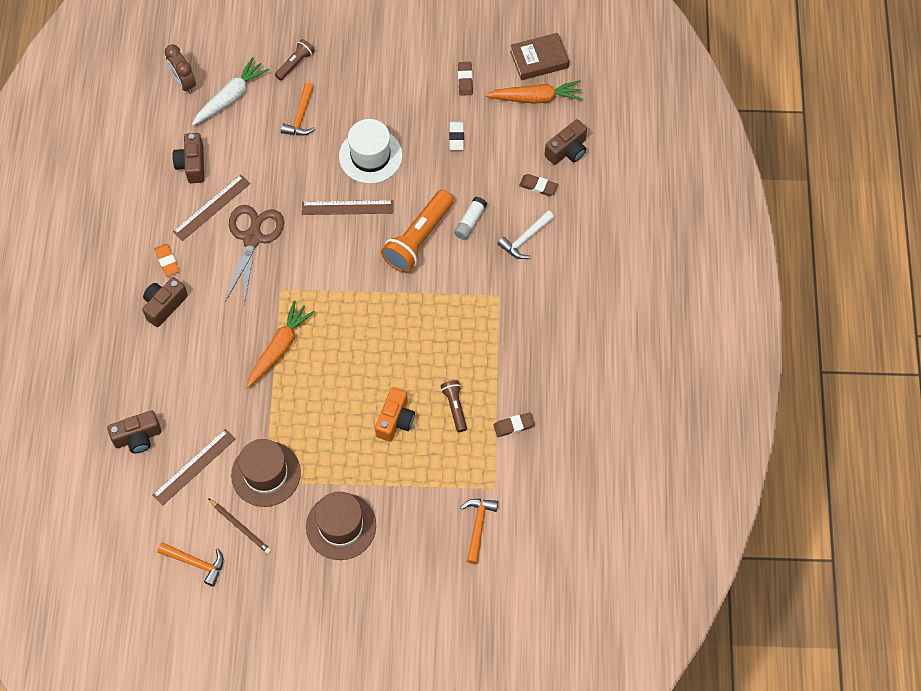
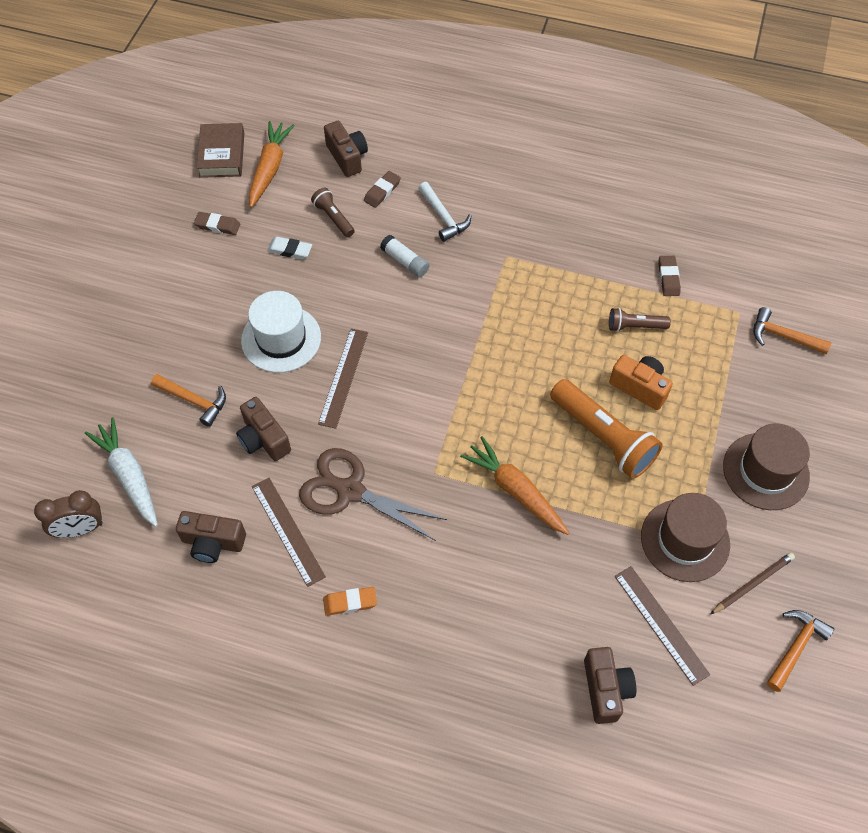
camera: 75 degrees left, 5 degrees down
(164, 305) = (416, 618): brown camera -> brown camera (263, 439)
(295, 63) = (113, 391): brown flashlight -> brown flashlight (333, 218)
(418, 239) = (410, 315): orange flashlight -> orange flashlight (603, 437)

